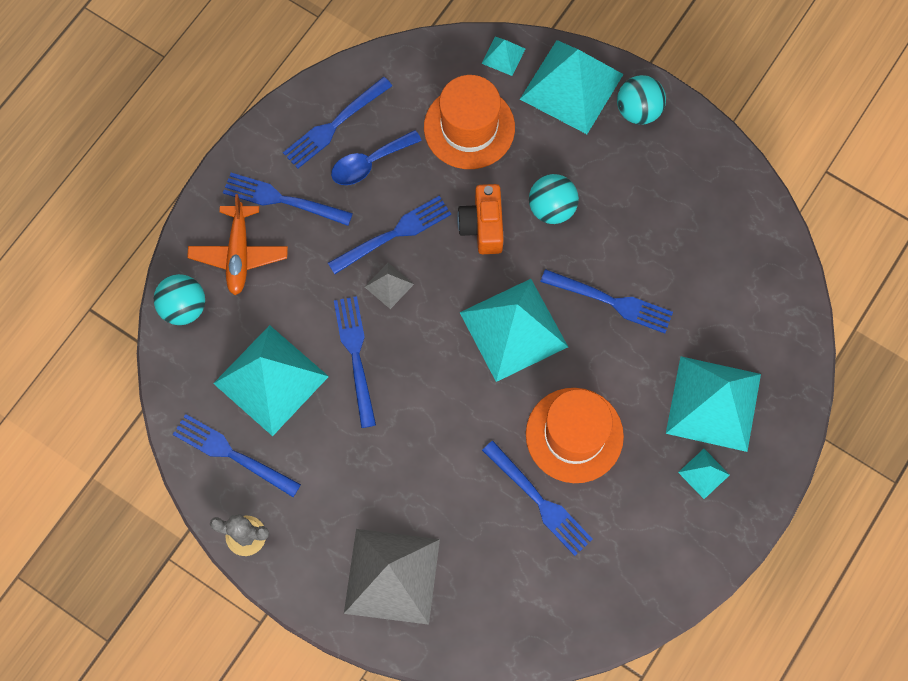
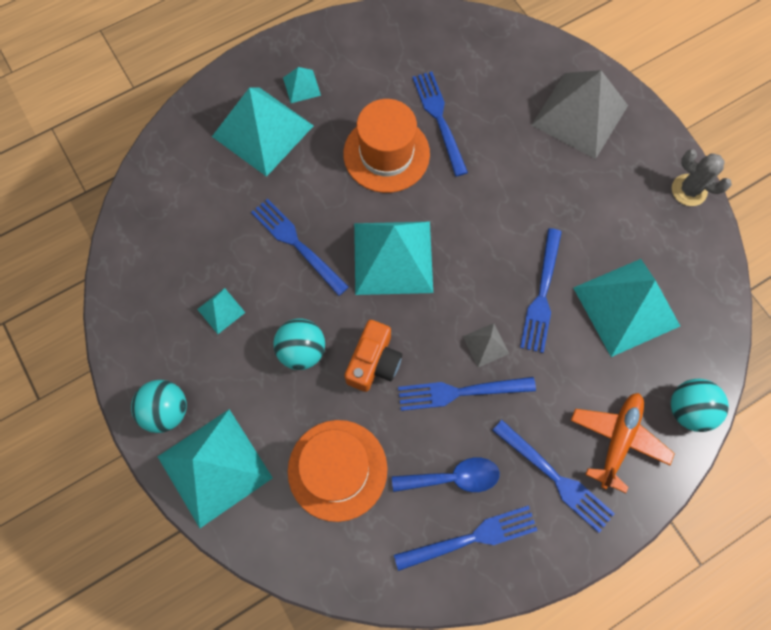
camera: 155 degrees left, 0 degrees up
(232, 454) = (681, 258): blue fork -> none
(503, 56) = (263, 536): turquoise pyramid -> turquoise pyramid (221, 310)

